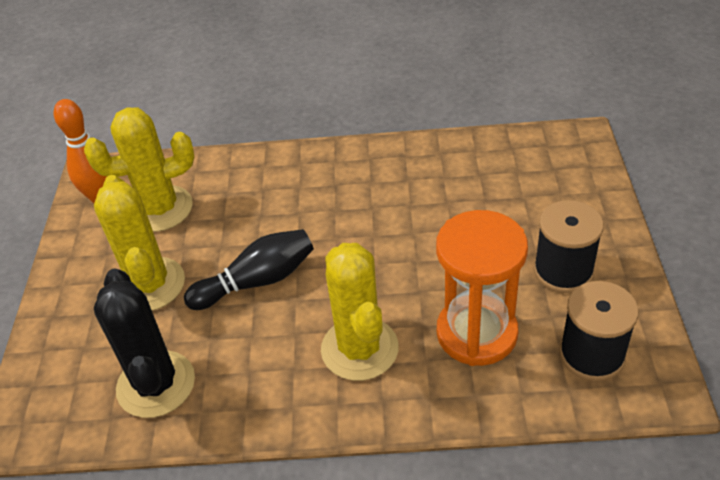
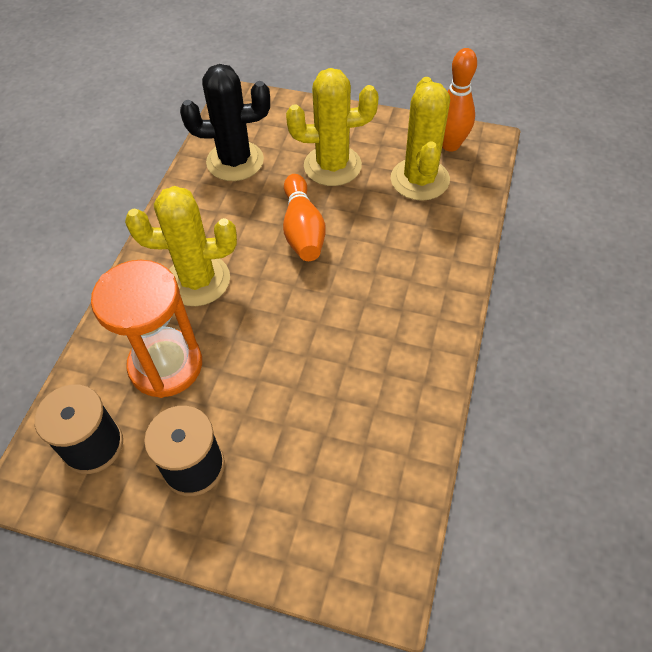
camera: 105 degrees right, 10 degrees up
(257, 281) = (303, 230): black bowling pin -> orange bowling pin

